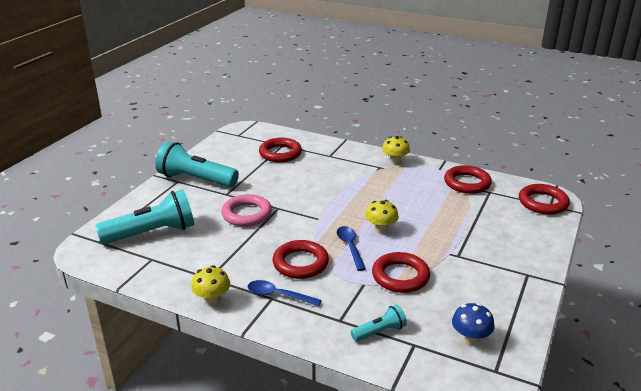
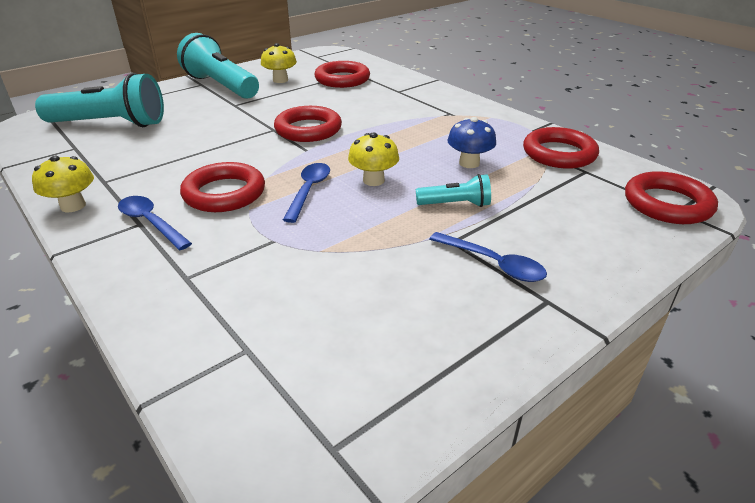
camera: 25 degrees right, 5 degrees up
(247, 214) = (230, 128): pink ring -> none
(380, 332) = (219, 312): turquoise flashlight -> turquoise flashlight (455, 204)
(395, 161) = (477, 111): yellow mushroom -> yellow mushroom (280, 80)
(400, 276) = (335, 245): red ring -> red ring (308, 129)
(470, 339) = (345, 373): blue mushroom -> blue mushroom (469, 163)
(488, 262) = (493, 264): none -> blue spoon

